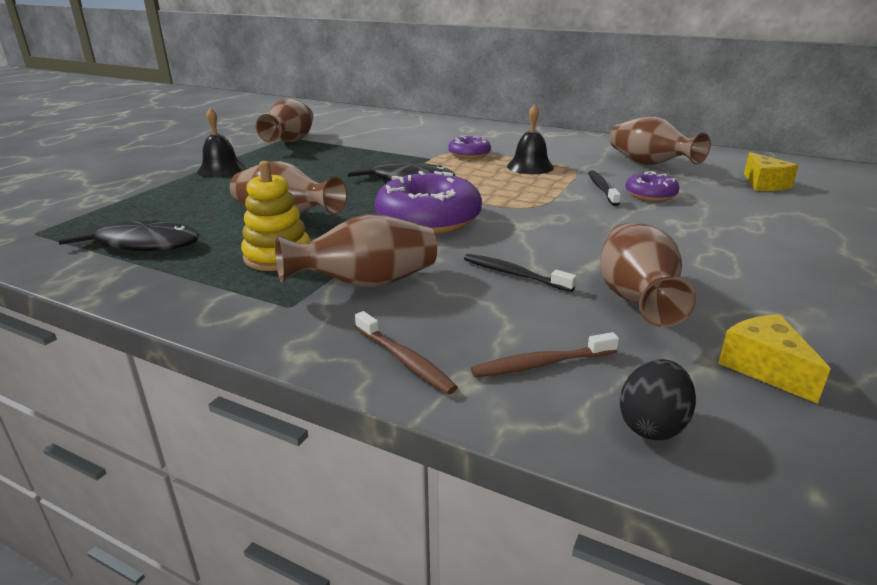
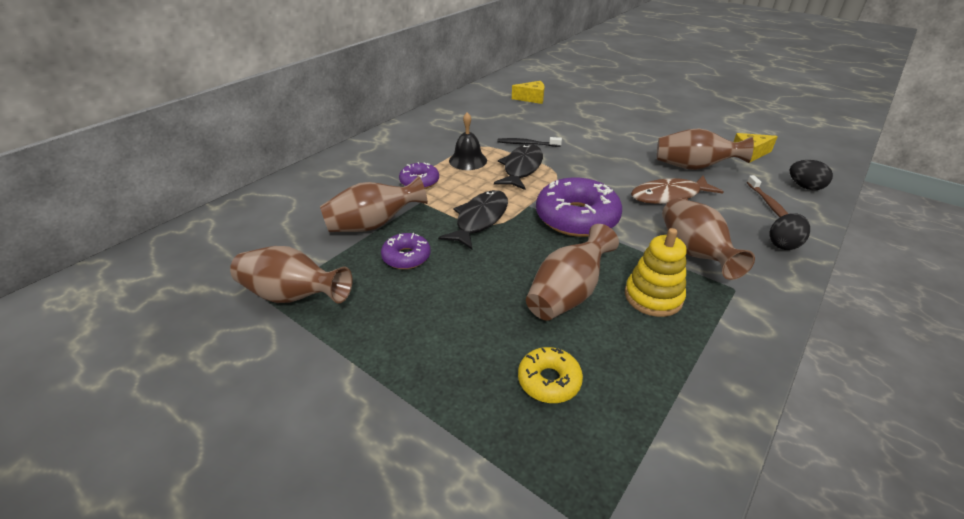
camera: 80 degrees left, 10 degrees up
(142, 244) = (631, 399): black fish -> black fish (521, 168)
(176, 215) = (549, 381): none -> yellow donut
(221, 170) = (389, 356): black bell -> none
(404, 360) = (783, 244): brown toothbrush -> black egg
(514, 274) = (669, 196): black toothbrush -> brown fish
(649, 164) = (481, 119): brown vase -> brown vase (373, 225)
(650, 194) = (542, 132): purple donut -> purple donut (406, 257)

